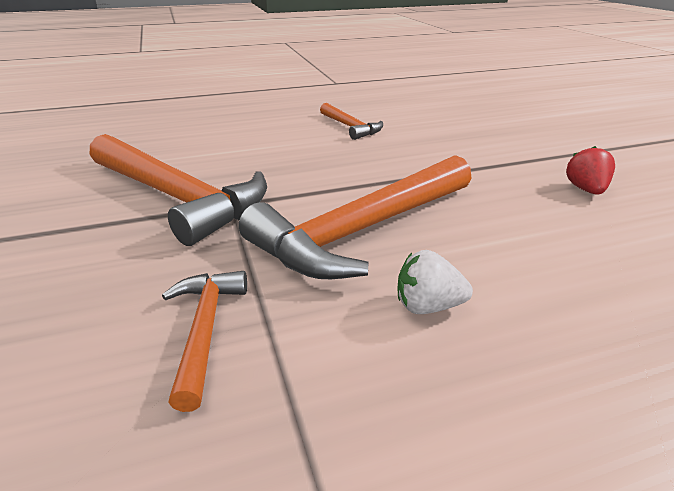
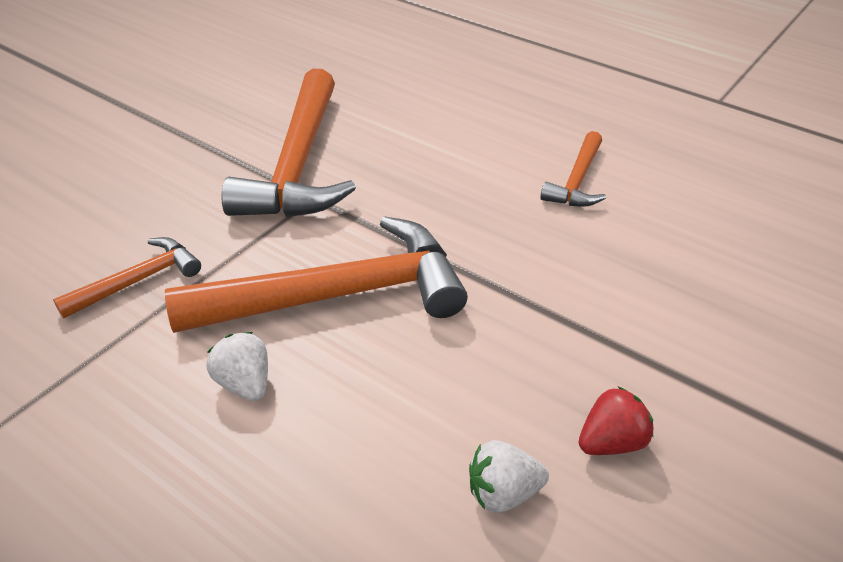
camera: 55 degrees right, 10 degrees up
(362, 230) = (337, 295): orange hammer -> orange hammer turned 150 degrees clockwise
(615, 234) = (503, 493): none -> white strawberry

